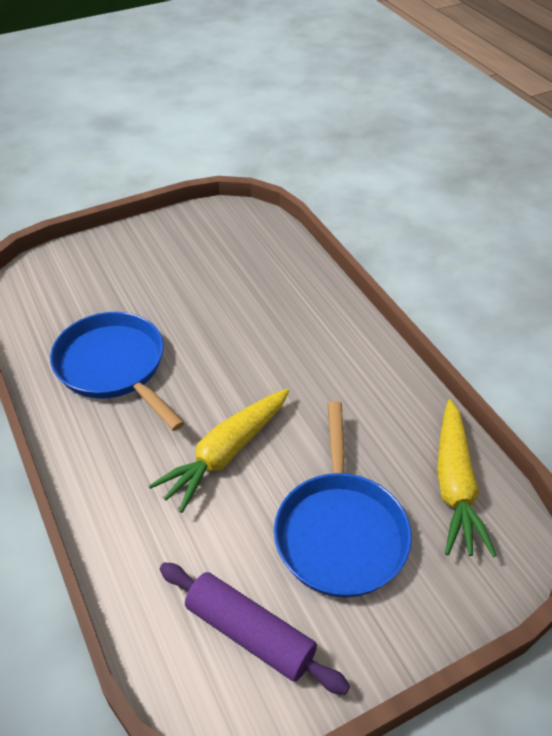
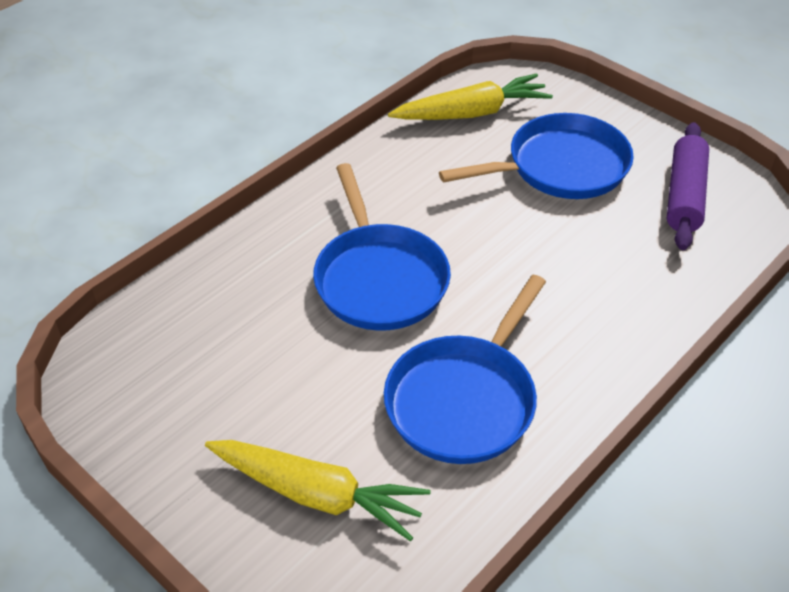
camera: 110 degrees left, 0 degrees up
(226, 453) = (527, 260): yellow carrot -> yellow carrot (317, 494)
(253, 353) = (379, 278): none -> blue pan

